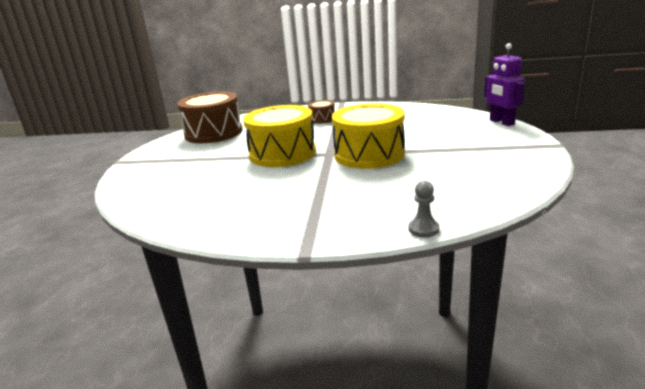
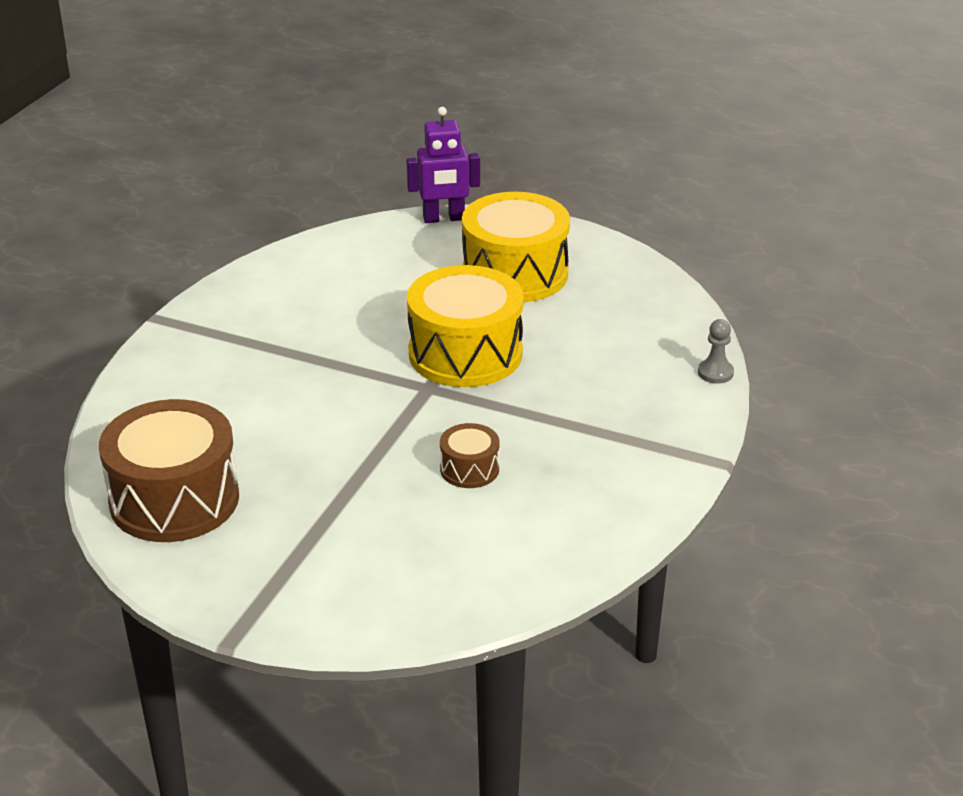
camera: 75 degrees left, 10 degrees up
(282, 153) = (383, 431): yellow drum -> yellow drum (515, 273)
(322, 119) = (241, 360): brown drum -> brown drum (469, 469)

